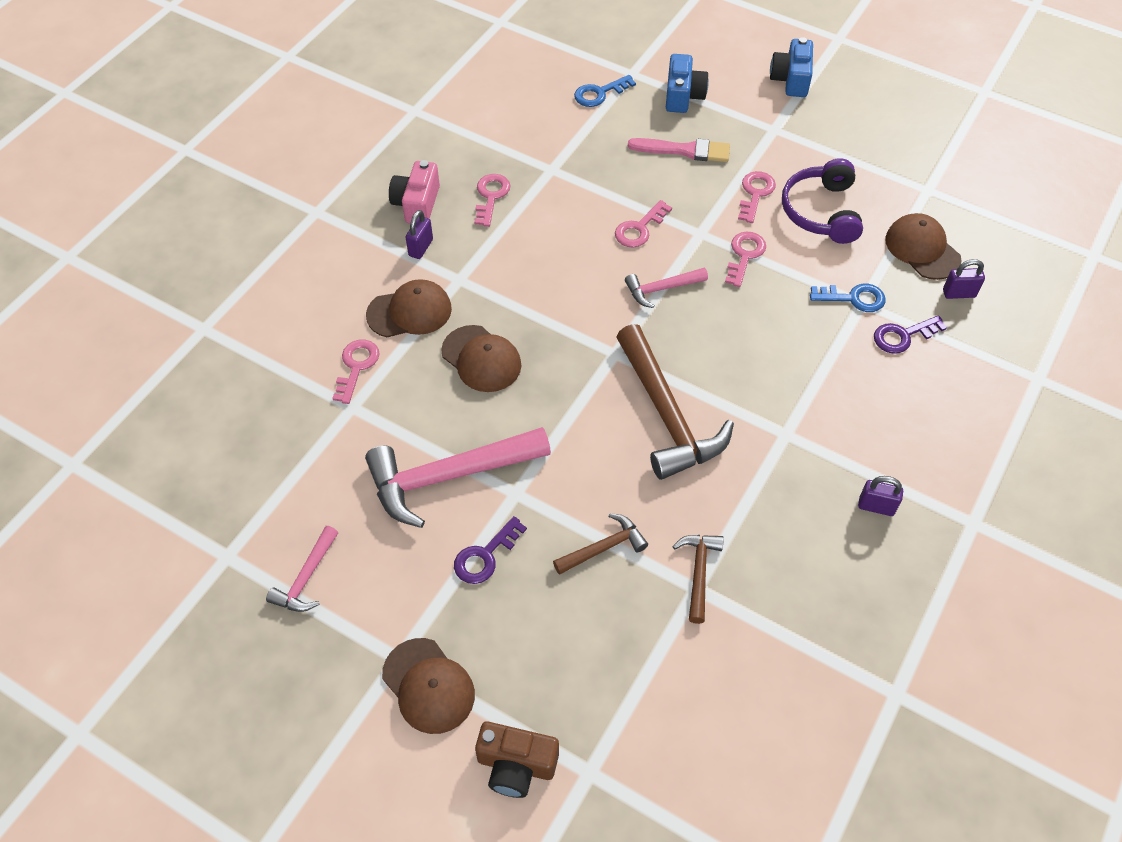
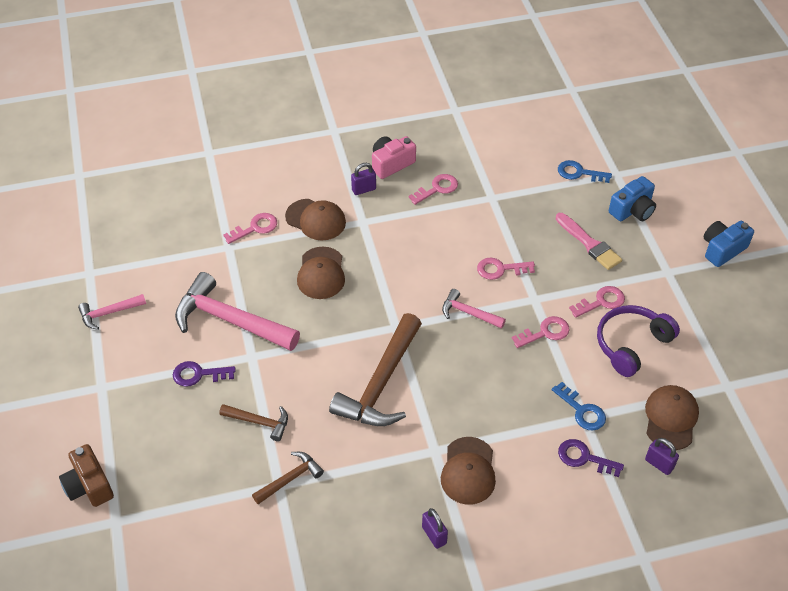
camera: 45 degrees right, 5 degrees down
(428, 686) = (98, 412): brown cap -> brown cap (468, 471)

